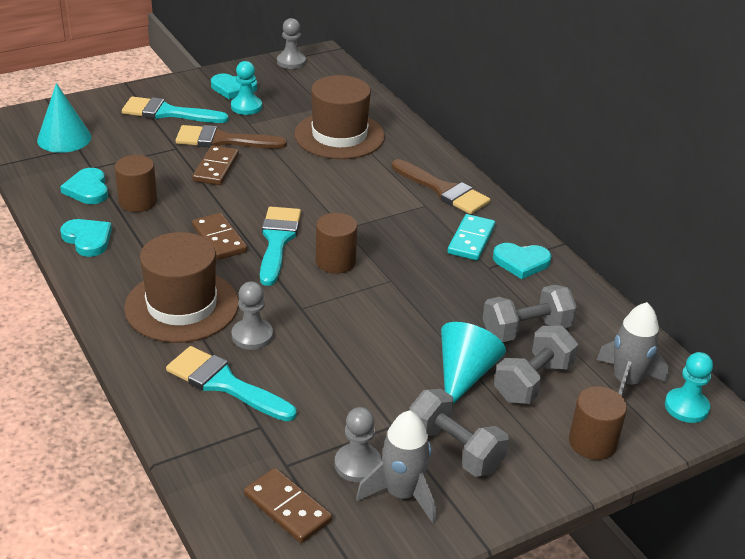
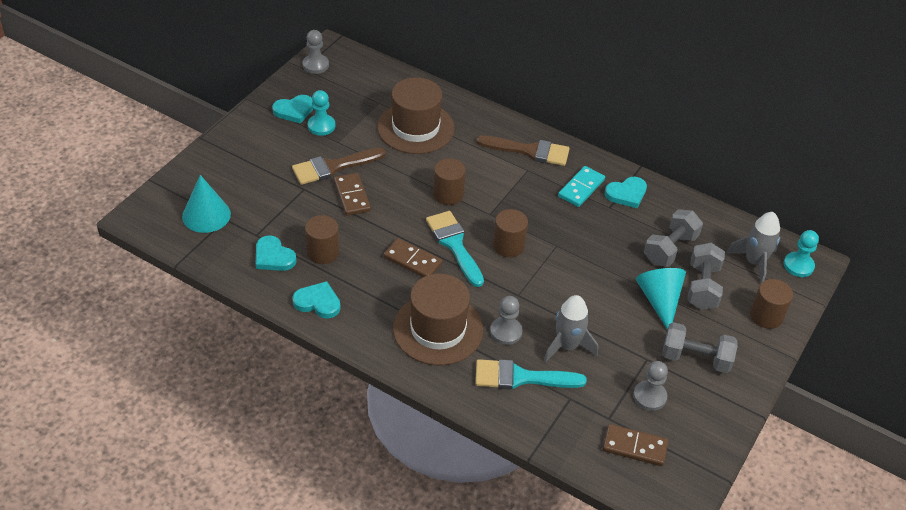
camera: 30 degrees left, 10 degrees up
(168, 113) = (265, 156): turquoise brush -> none
(316, 198) = (448, 194): none -> brown cylinder
(402, 494) = (690, 404): grey rocket -> grey rocket (567, 346)
(471, 240) = (581, 188): turquoise domino -> turquoise domino turned 45 degrees clockwise

